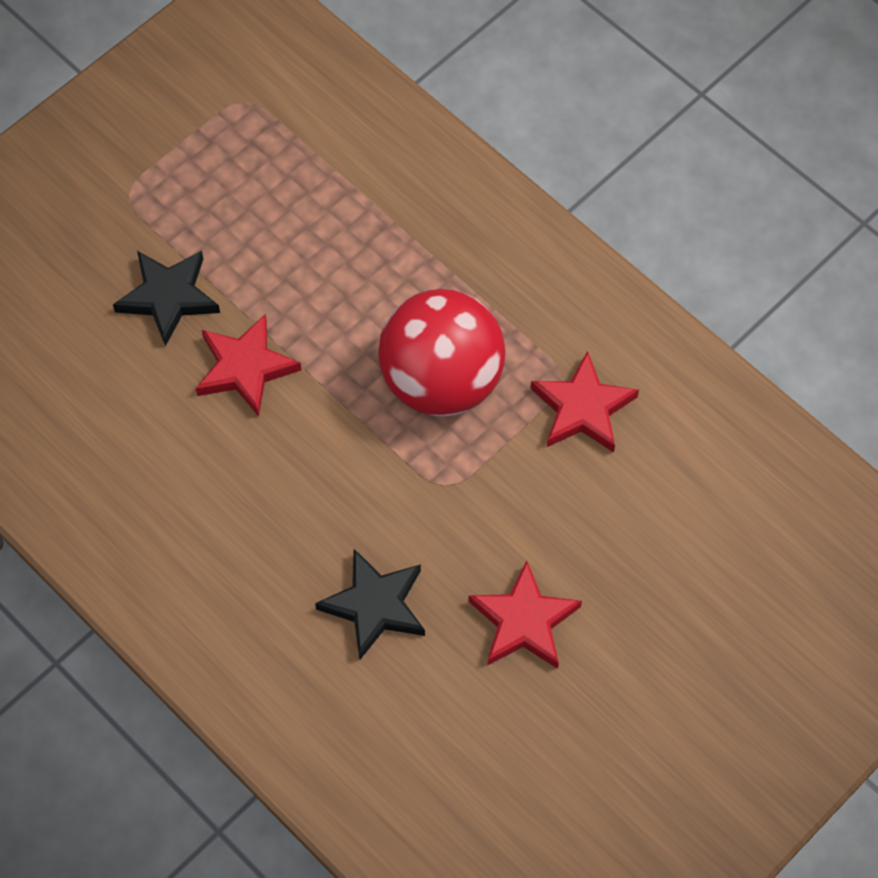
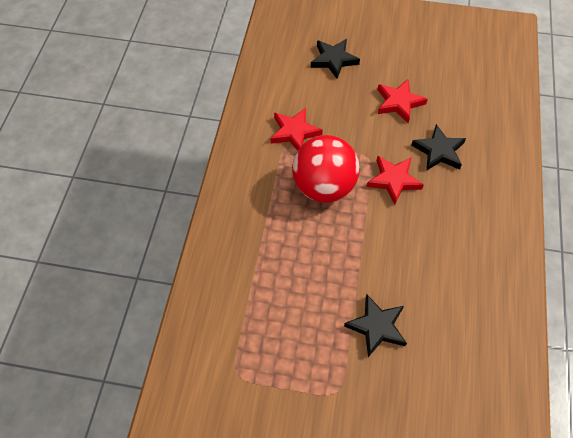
camera: 125 degrees left, 5 degrees down
(245, 368) = (383, 267): red star -> red star (393, 180)
(706, 583) = (334, 60): none -> black star

